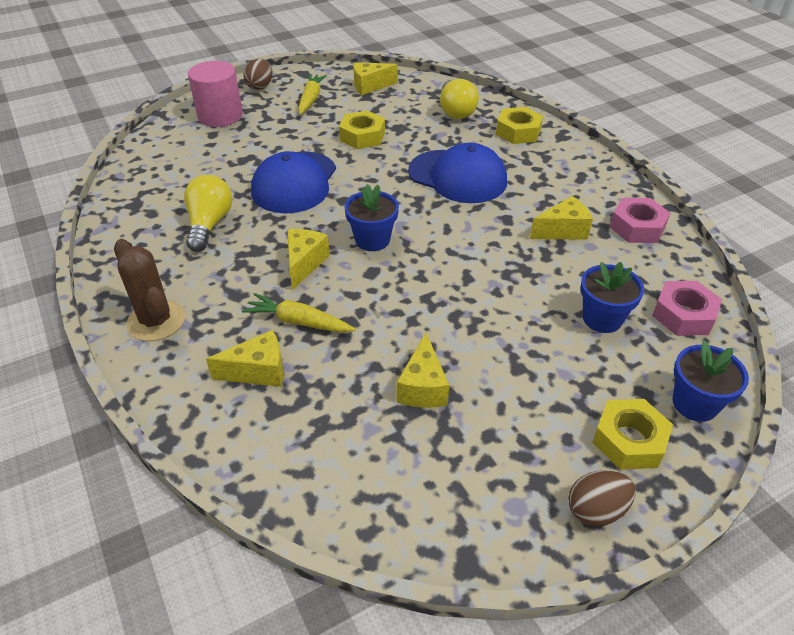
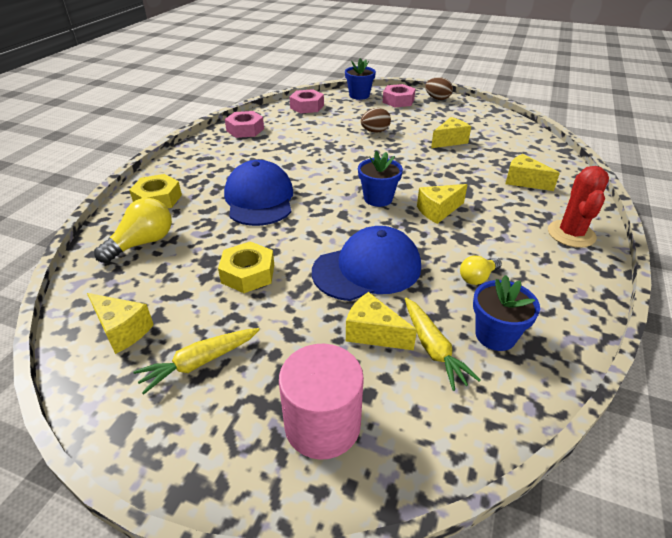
camera: 130 degrees left, 5 degrees down
(156, 321) = (571, 234): brown cactus -> red cactus
(209, 224) = (477, 277): yellow light bulb -> yellow light bulb, size x0.60
(260, 86) = (203, 448): brown egg -> brown egg (375, 131)
(299, 322) = (478, 187): yellow carrot -> yellow carrot (433, 348)
(563, 231) = (277, 146): yellow cheese -> yellow cheese (373, 333)
(602, 318) = (337, 120): blue flower pot -> blue flower pot (495, 335)
(629, 440) = (398, 101): yellow nut -> pink nut

